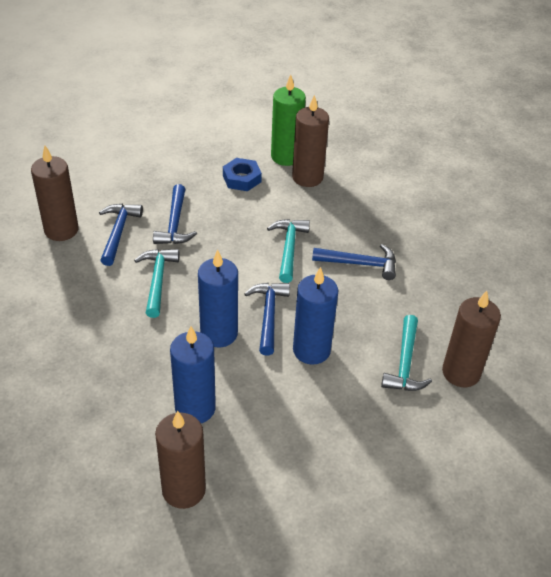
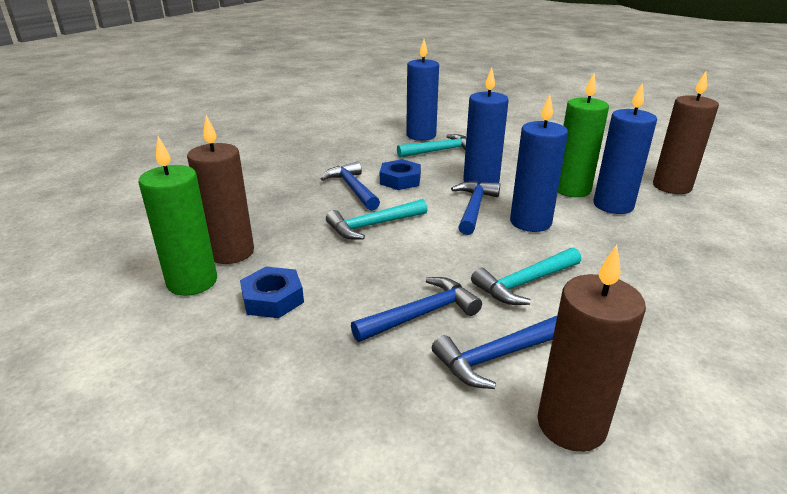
camera: 120 degrees left, 15 degrees down
(244, 403) = (571, 190): none -> green candle
(268, 315) = (474, 208): blue hammer -> blue hammer turned 135 degrees clockwise
(355, 299) = (400, 180): none -> blue nut
(461, 372) = (421, 135): brown candle -> blue candle

